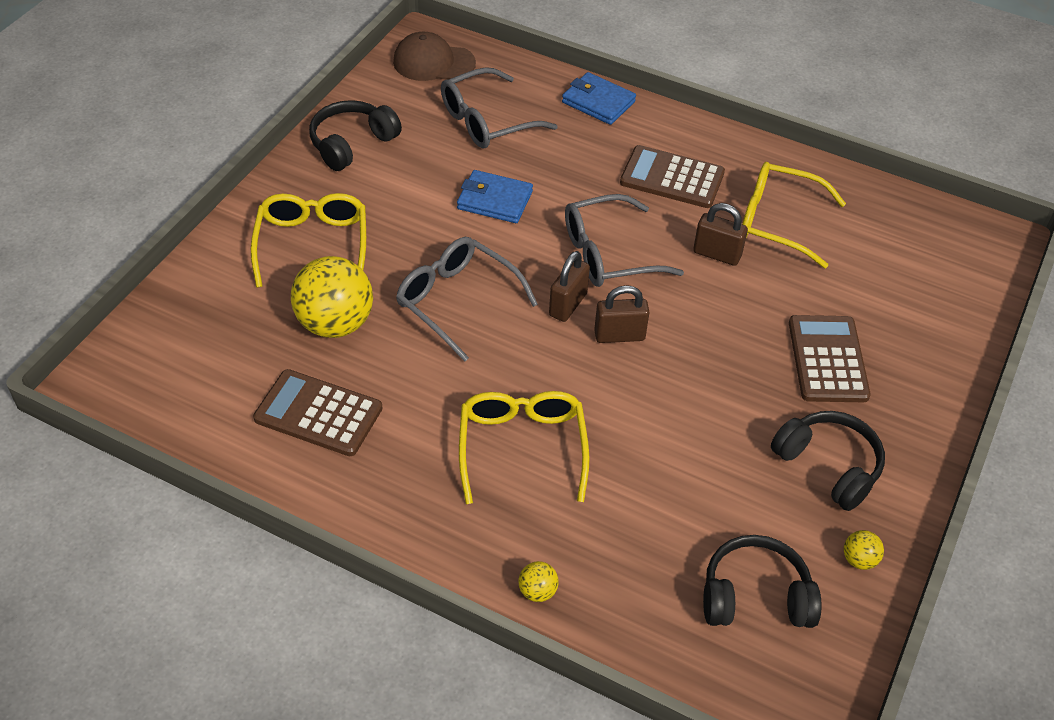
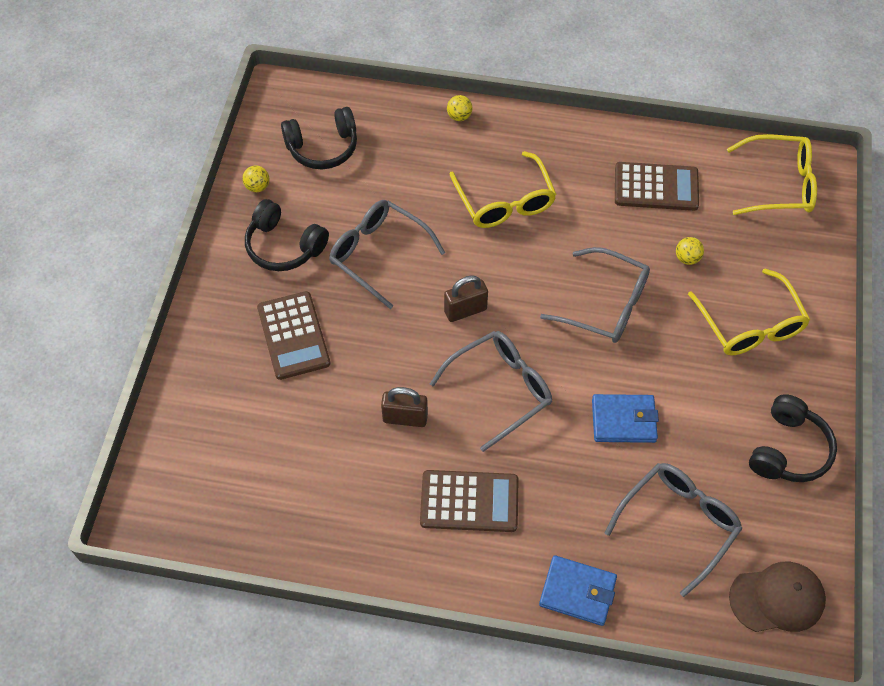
camera: 165 degrees right, 10 degrees up
(335, 324) = (687, 258): yellow ball -> yellow ball, size x0.43
(568, 305) = (516, 327): brown padlock -> none
(707, 424) = (378, 254): none -> grey glasses
(777, 222) = (356, 475): yellow glasses -> yellow glasses (779, 184)

